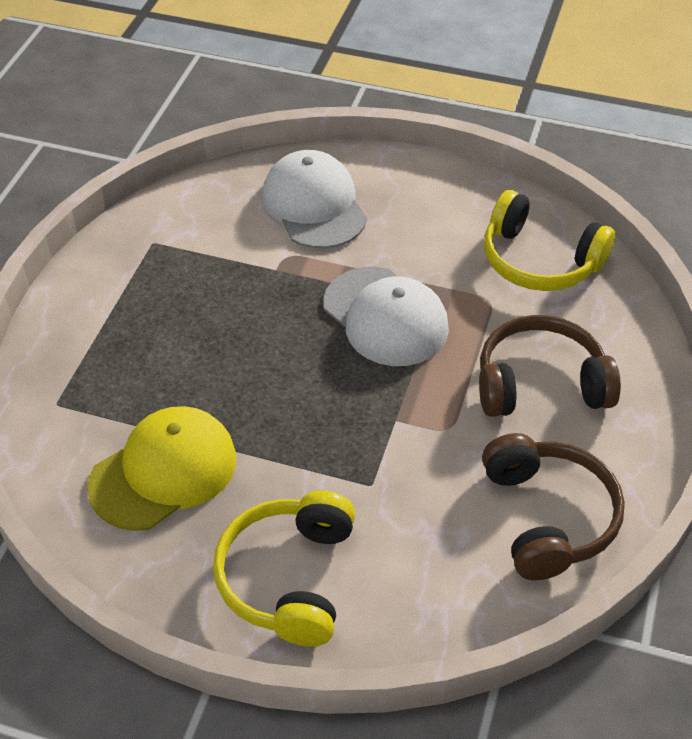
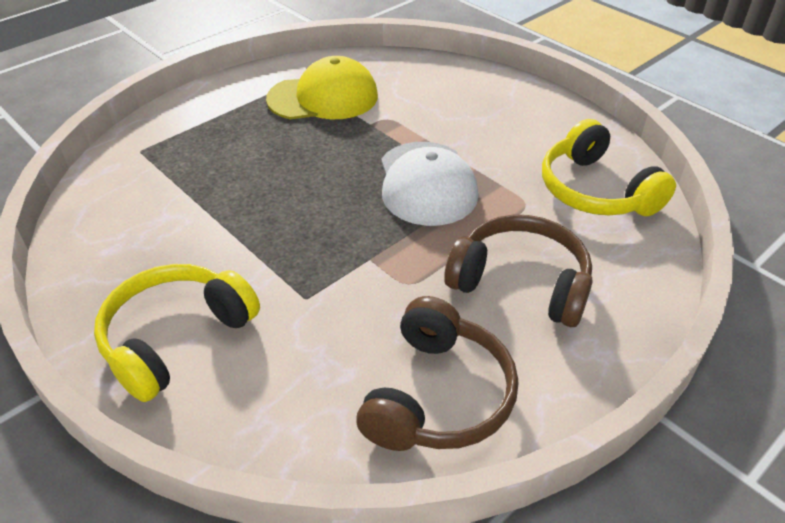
camera: 30 degrees right, 5 degrees down
(164, 471) = (164, 221): yellow cap -> yellow cap (323, 97)
(314, 205) = (436, 94): white cap -> none

